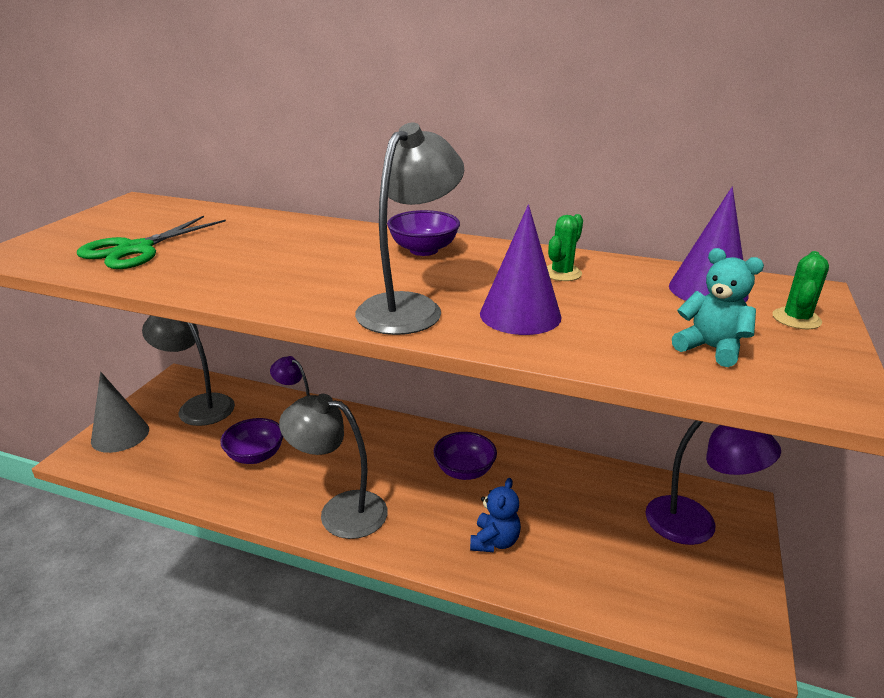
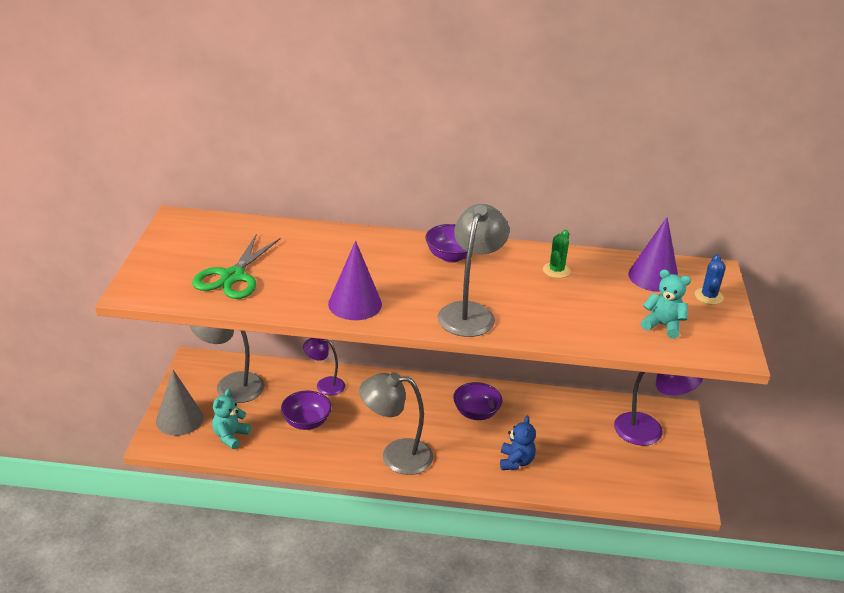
camera: 15 degrees left, 5 degrees up
(161, 461) = (230, 436): none -> turquoise teddy bear
(520, 315) = (543, 311): purple cone -> purple cone (355, 304)
(796, 319) = (708, 296): green cactus -> blue cactus

